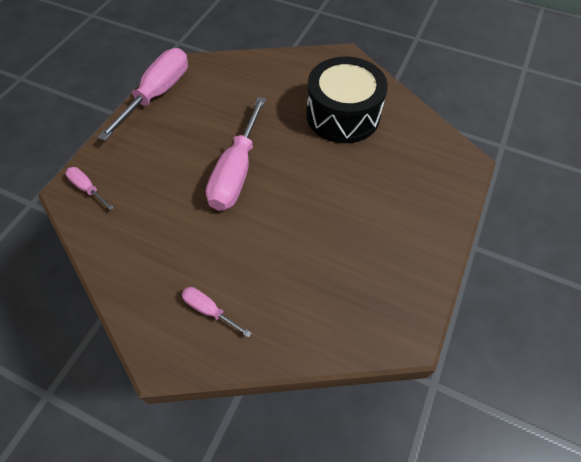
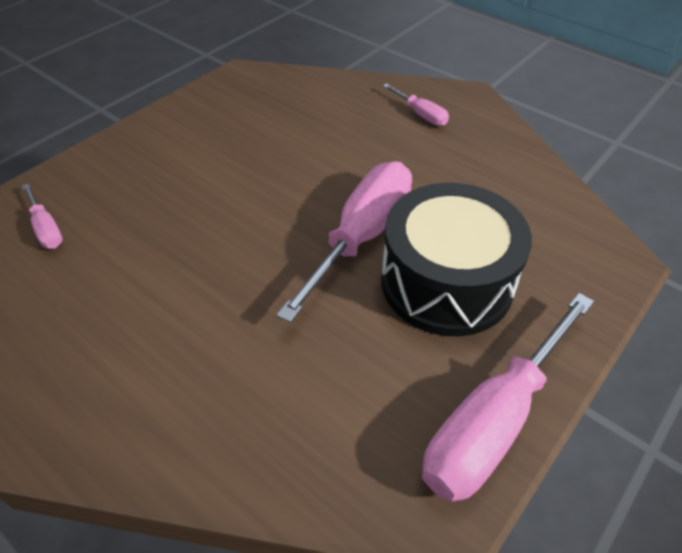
camera: 165 degrees left, 10 degrees down
(88, 188) = (590, 256): pink screwdriver -> pink screwdriver (46, 229)
(343, 115) = (151, 291): black drum -> black drum (446, 282)

